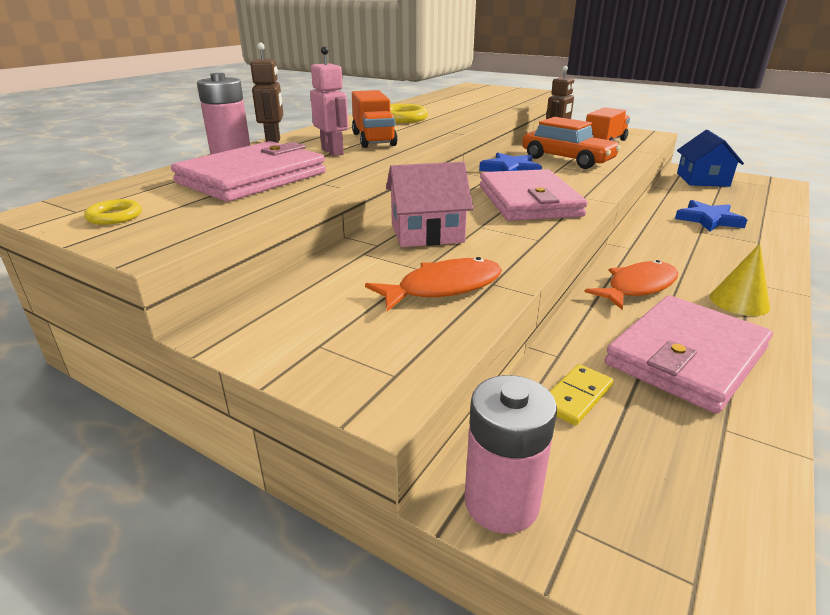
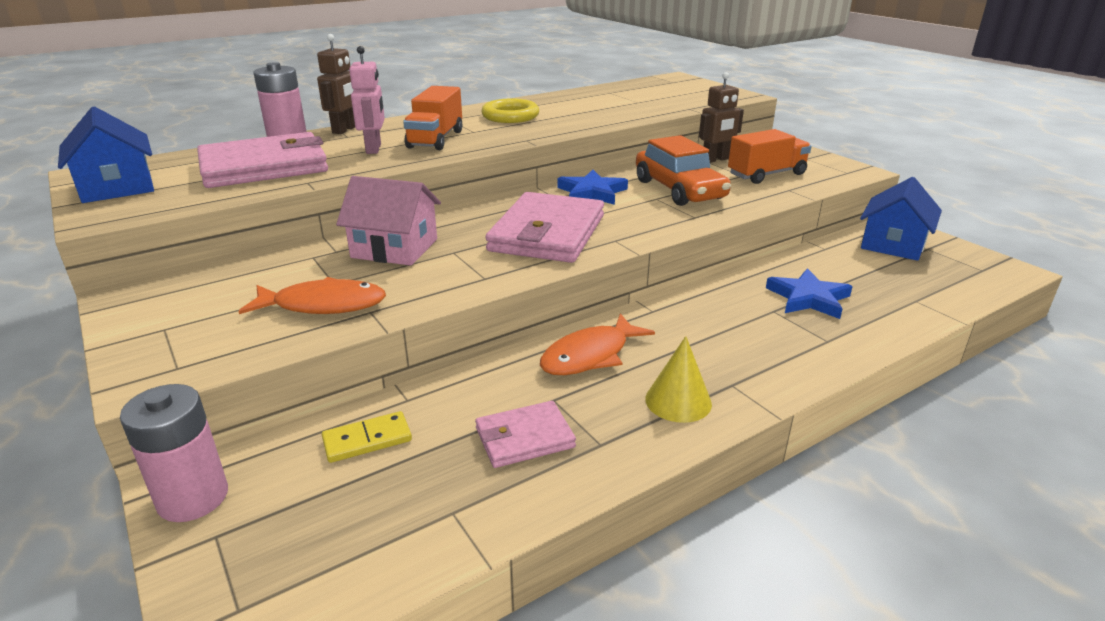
camera: 25 degrees right, 0 degrees up
(115, 216) = (117, 187): yellow ring -> blue house
(638, 287) = (590, 355): orange fish -> orange fish turned 150 degrees clockwise
(686, 356) = (524, 438): pink wallet -> pink wallet, size x0.53

